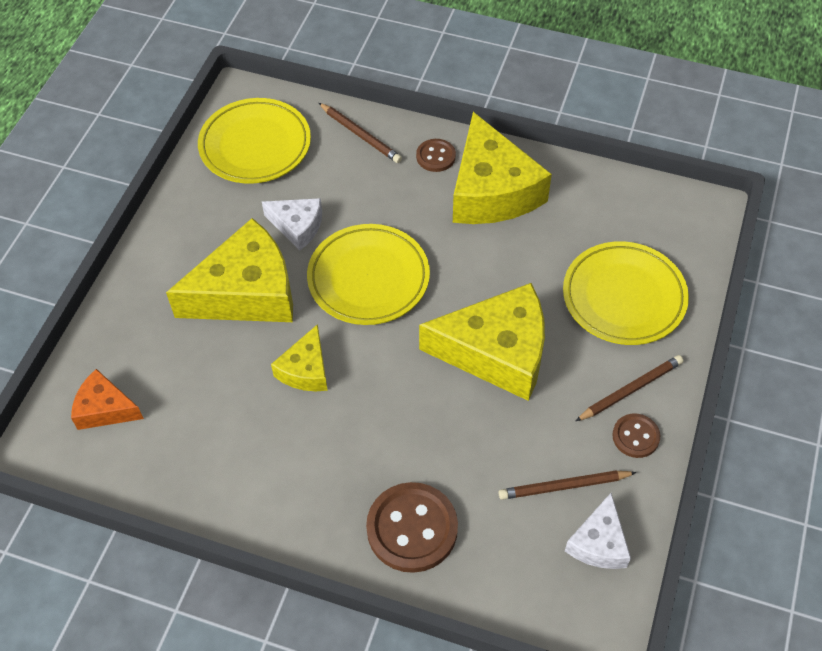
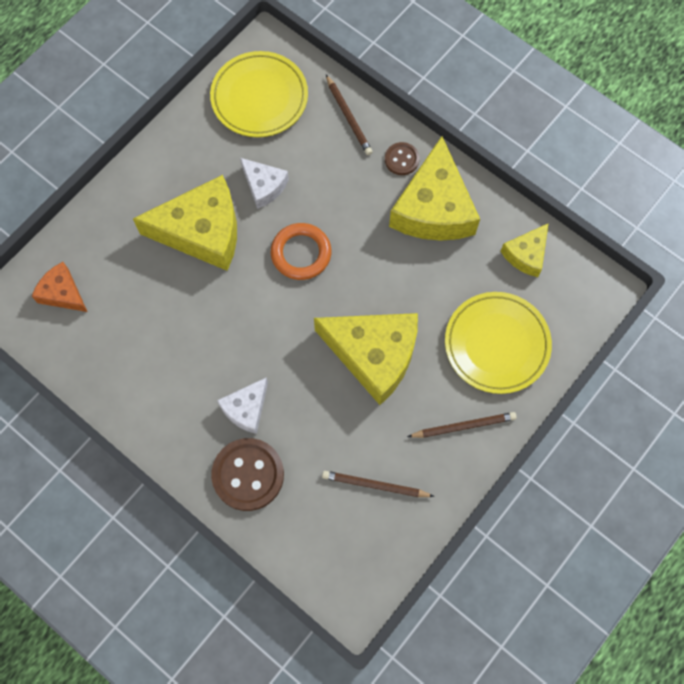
camera: 20 degrees right, 15 degrees up
(306, 370) = (221, 315): yellow cheese -> yellow cheese (526, 254)
(368, 278) = (301, 253): yellow plate -> orange ring
(599, 543) = (380, 539): white cheese -> white cheese (246, 409)
(635, 436) = (449, 466): brown button -> none

